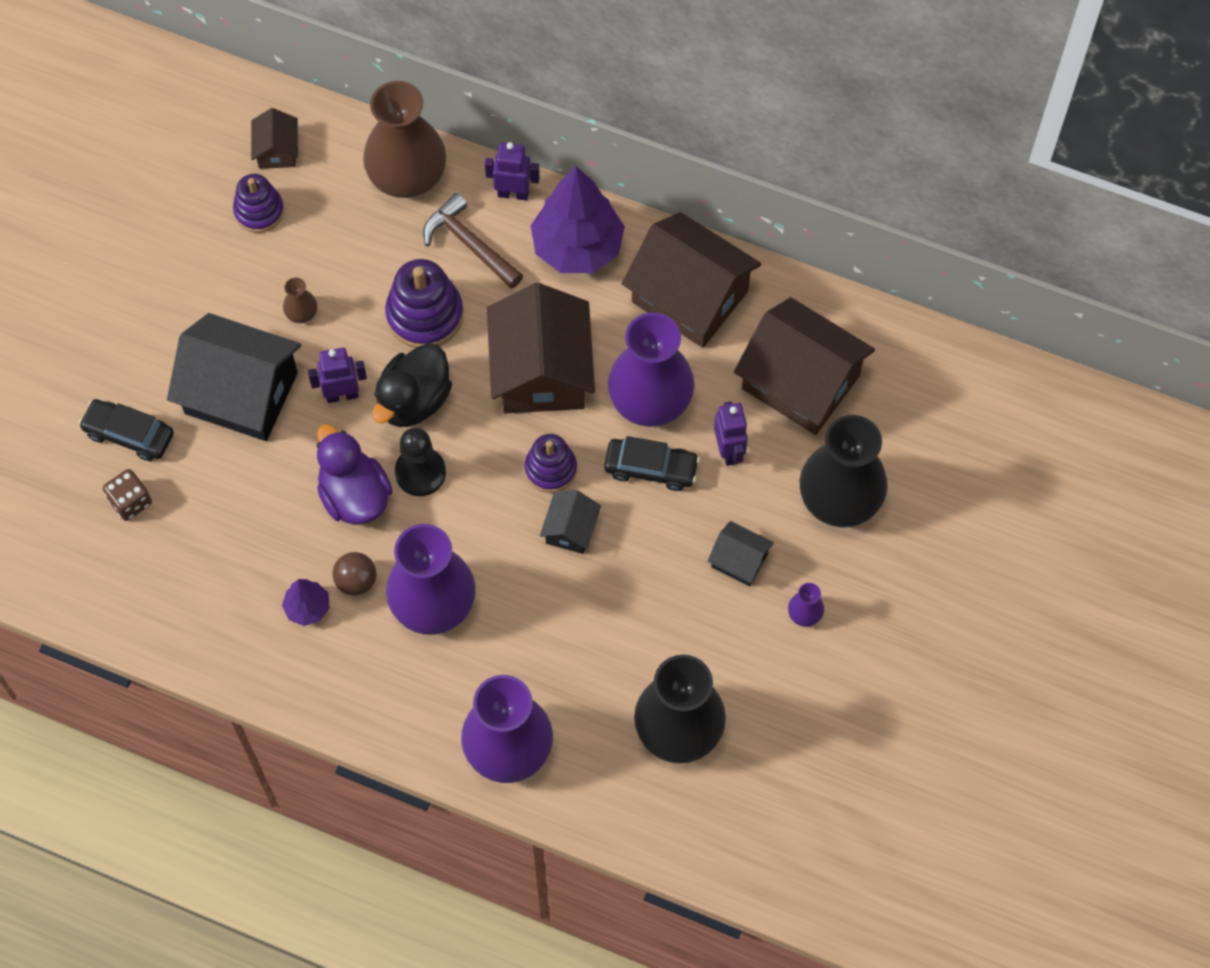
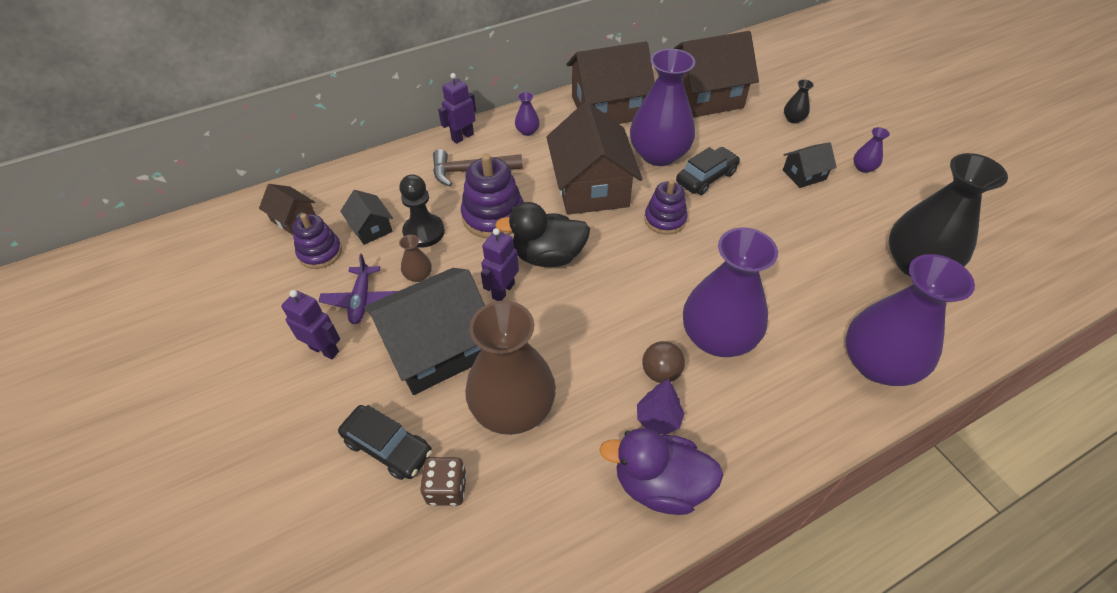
camera: 50 degrees left, 15 degrees down
(129, 434) = (388, 447): black car -> black car turned 120 degrees counterclockwise
(239, 293) = (362, 300): none -> purple plane
(354, 495) = (588, 331): purple duck -> purple duck (660, 485)
(407, 176) = (392, 172): brown vase -> brown vase (513, 408)
(414, 401) = (548, 256): black duck -> black duck turned 105 degrees clockwise
(420, 472) = (605, 284): black pawn -> black pawn (424, 232)
(541, 371) = (591, 187): brown house -> brown house turned 45 degrees clockwise
(570, 529) = (718, 234): black house -> black house (371, 228)
(577, 247) = (527, 131): purple tree -> purple vase
(729, 450) = (723, 142): purple robot -> purple robot (324, 349)
(840, 498) = (793, 119): black vase -> black vase, size x0.41

